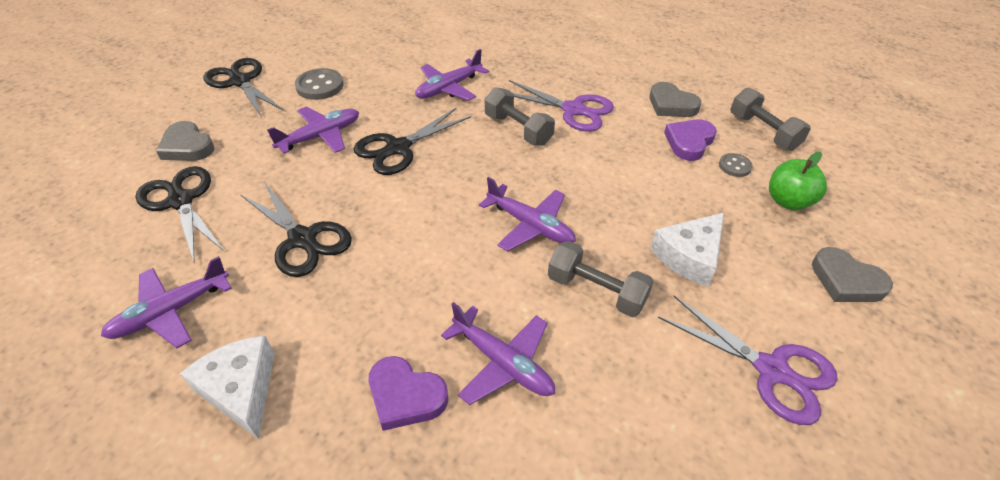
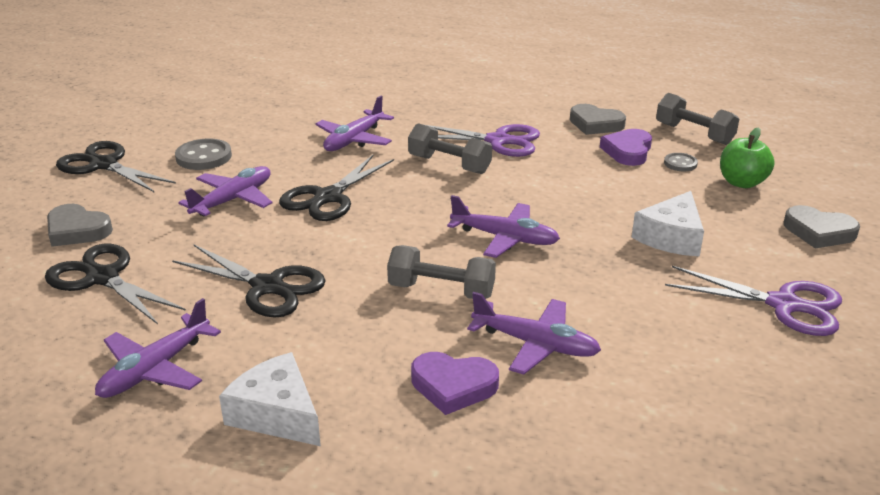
camera: 15 degrees left, 15 degrees down
(596, 291) = (597, 277): grey dumbbell -> grey dumbbell (441, 291)

